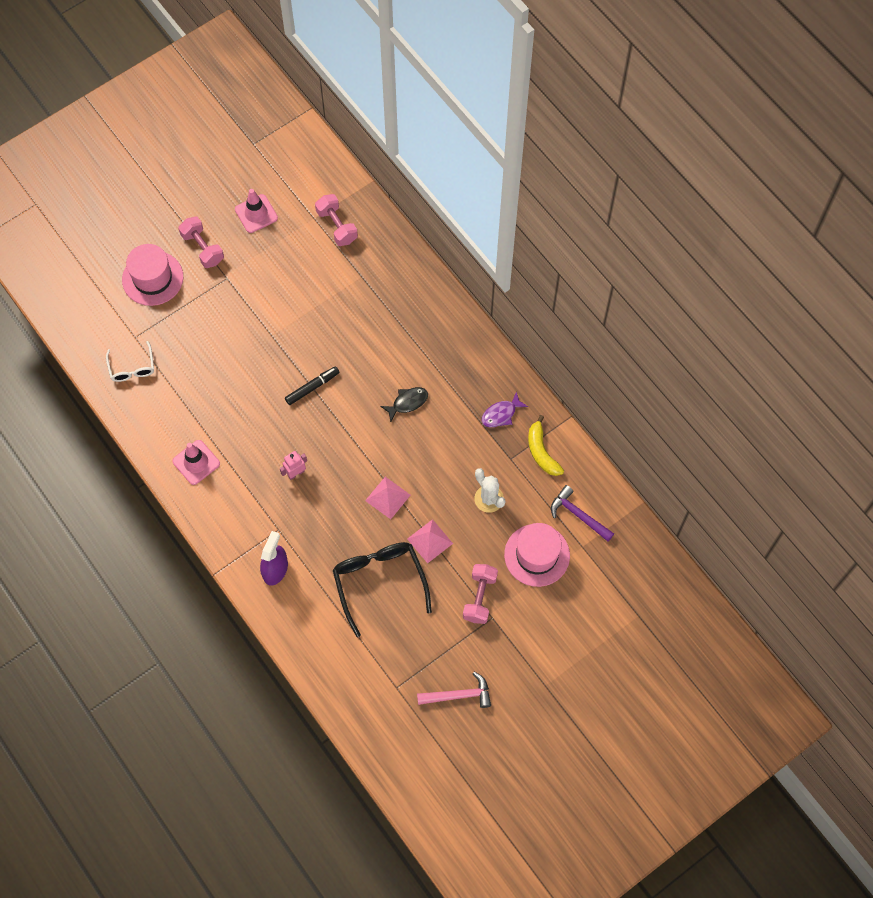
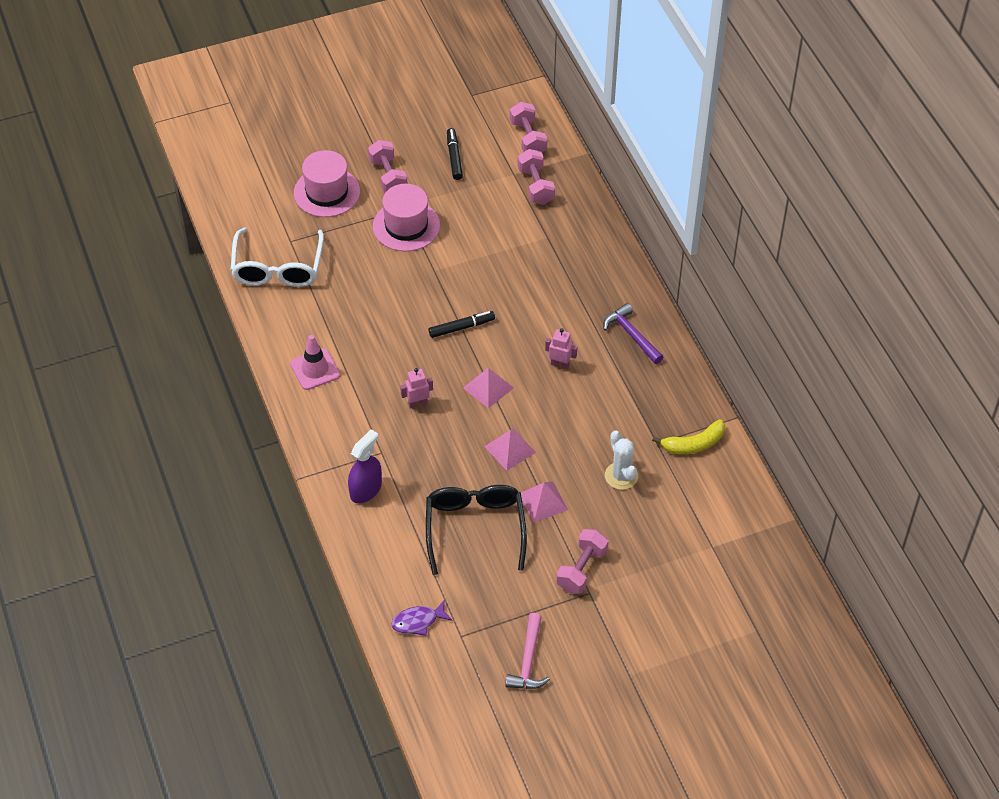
camera: 15 degrees right, 15 degrees down
(132, 367) = (278, 268): white glasses -> white glasses, size x1.79
(256, 214) = (454, 157): pink traffic cone -> black marker
(316, 178) = (528, 138): none -> pink dumbbell
(352, 441) = (488, 387): none -> pink pyramid
(407, 402) = (560, 364): black fish -> pink robot
(458, 695) = (528, 660): pink hammer -> pink hammer turned 90 degrees clockwise
(501, 414) = (659, 398): purple fish -> purple fish (418, 621)
(537, 555) = (658, 543): pink hat -> pink hat (406, 226)
(541, 452) = (693, 444): yellow banana -> yellow banana turned 105 degrees counterclockwise
(578, 515) = (717, 515): purple hammer -> purple hammer (632, 335)

